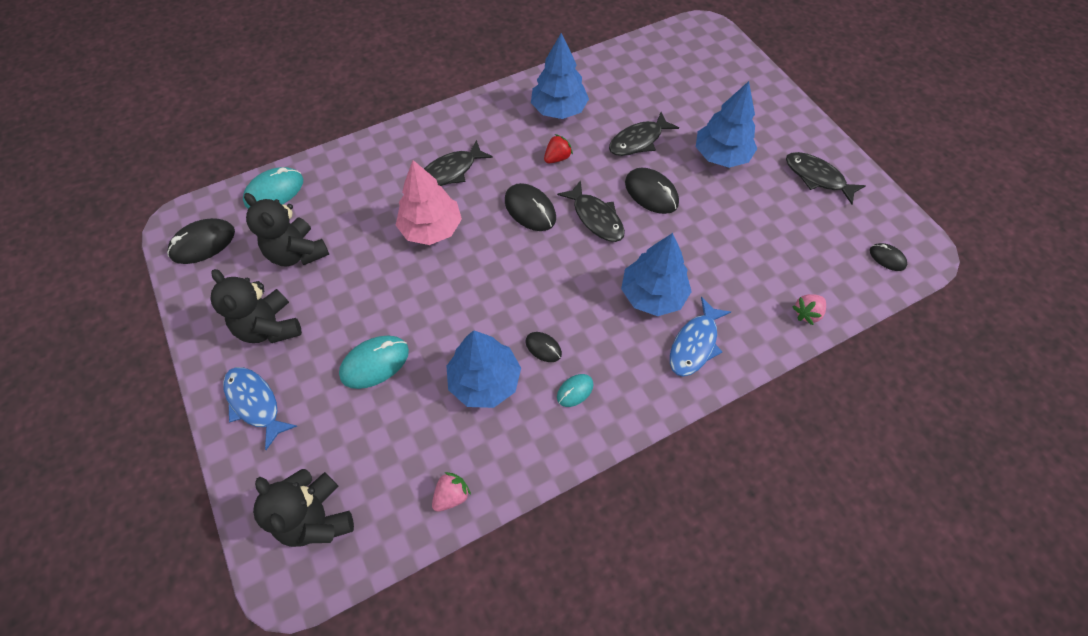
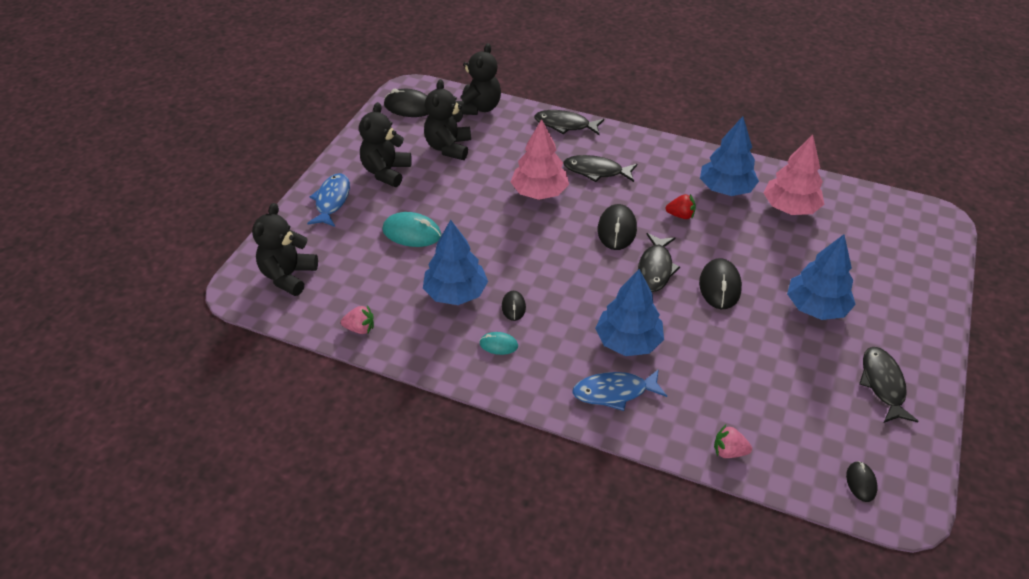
camera: 50 degrees right, 15 degrees down
(274, 191) = (479, 108): turquoise mouse -> black teddy bear
(616, 91) = (790, 208): none -> pink tree
(638, 141) = (759, 249): black fish -> black fish (565, 125)

